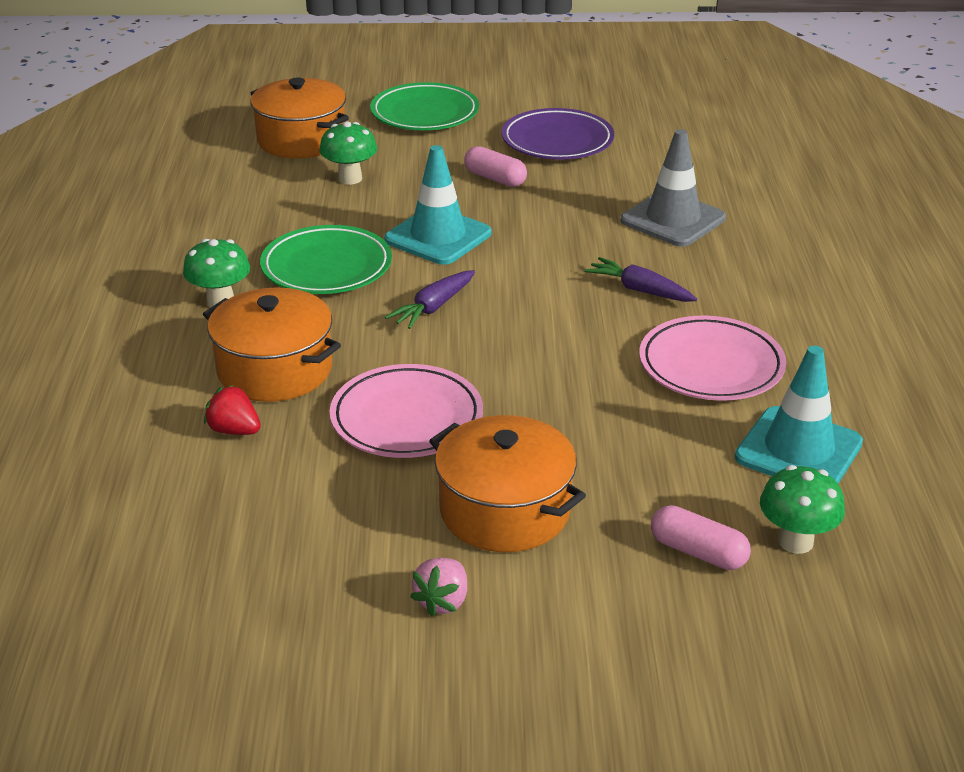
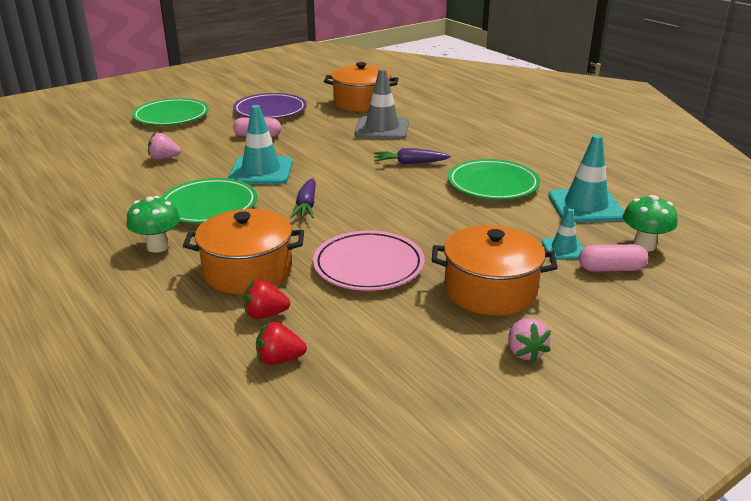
camera: 35 degrees left, 5 degrees down
(192, 487) = (279, 360): none -> red strawberry
(301, 140) = (103, 147): orange pot -> orange pot (361, 103)
(350, 178) = (164, 158): green mushroom -> pink strawberry
(674, 498) = (564, 249): none -> turquoise traffic cone
(711, 365) = (493, 184): pink plate -> green plate

